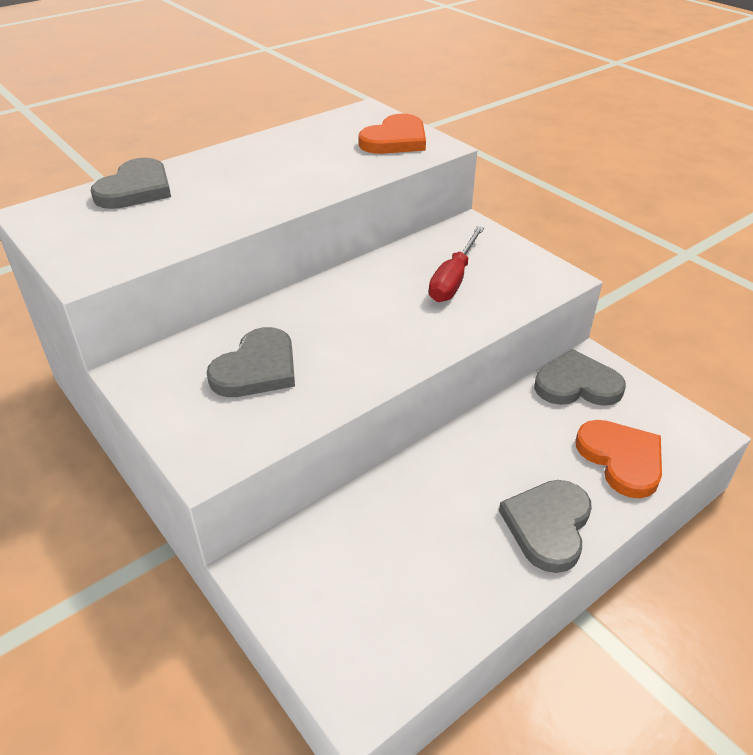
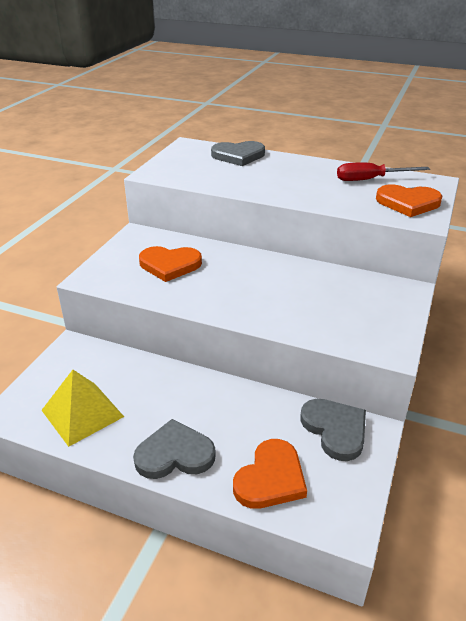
camera: 60 degrees right, 5 degrees down
(257, 368) = (170, 265): grey heart -> orange heart
(419, 599) = (82, 413): none -> yellow pyramid
(453, 279) = (330, 303): red screwdriver -> red screwdriver (370, 179)

